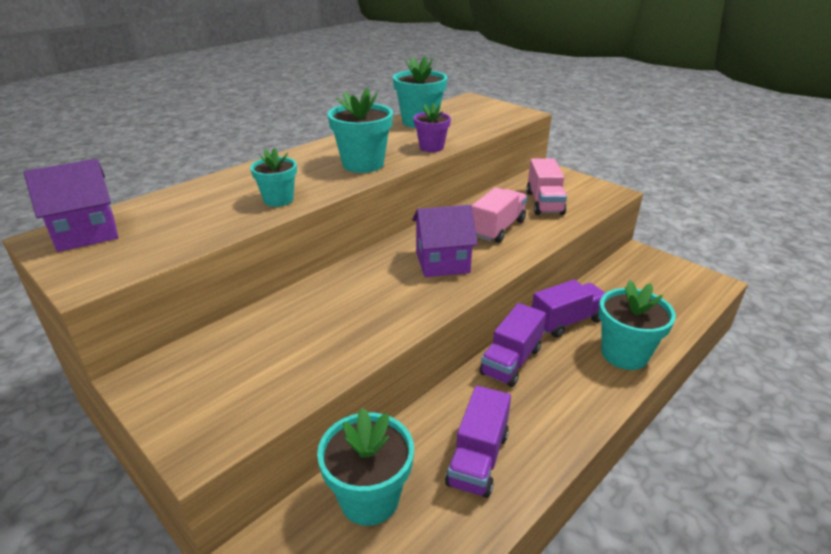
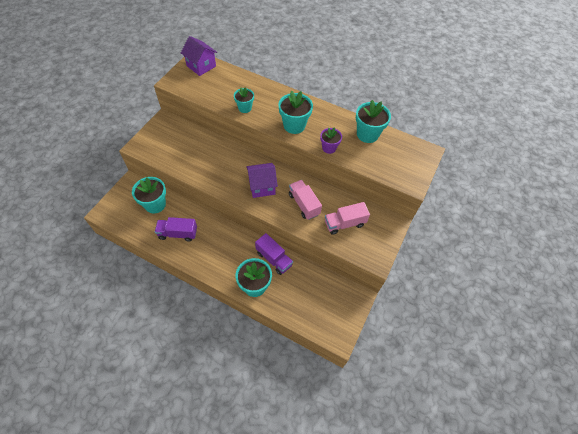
camera: 70 degrees right, 25 degrees up
(442, 262) = (262, 186): purple house -> purple house turned 75 degrees counterclockwise
(497, 228) = (304, 204): pink truck -> pink truck turned 135 degrees counterclockwise
(511, 361) = (236, 237): purple truck -> none

